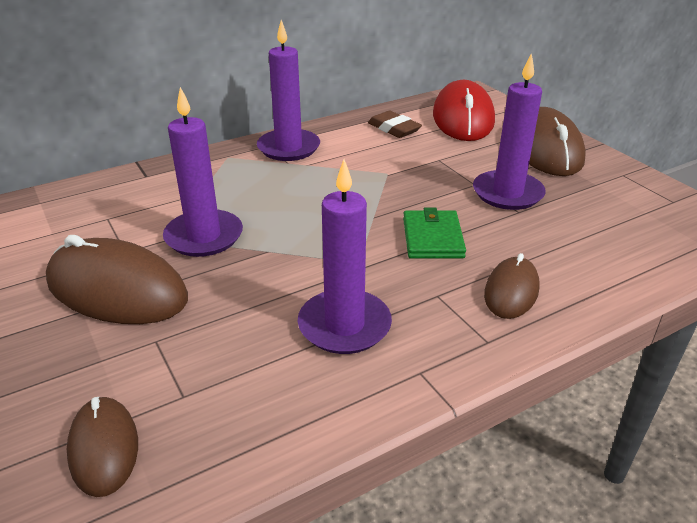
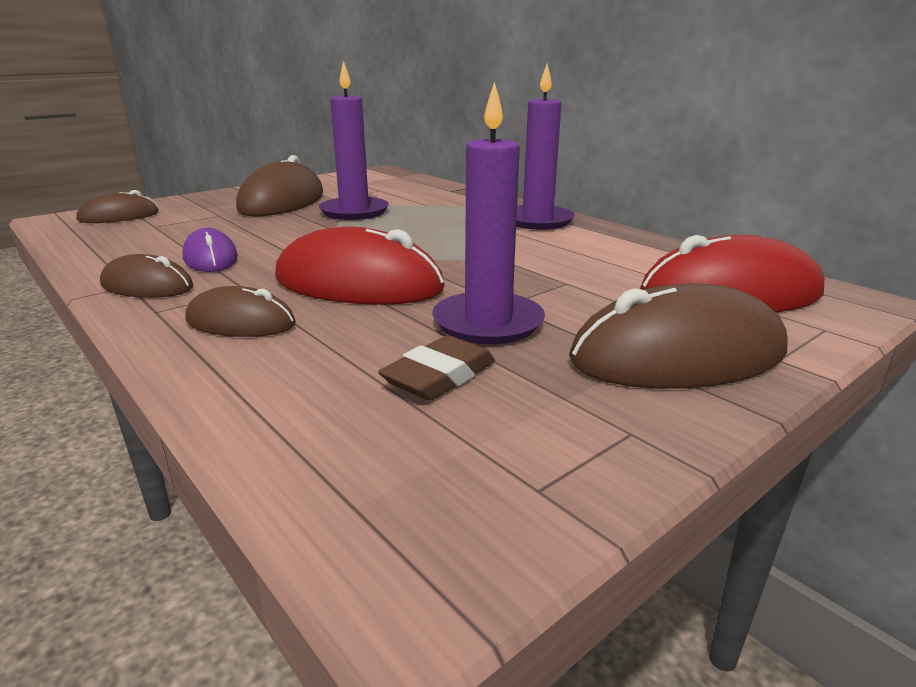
camera: 80 degrees right, 10 degrees down
(344, 325) = (210, 258): purple candle -> purple mouse
(394, 128) = (638, 257): brown eraser -> brown eraser (439, 376)
(425, 357) = (147, 286): none -> brown mouse
(432, 238) = (358, 283): green wallet -> red mouse

